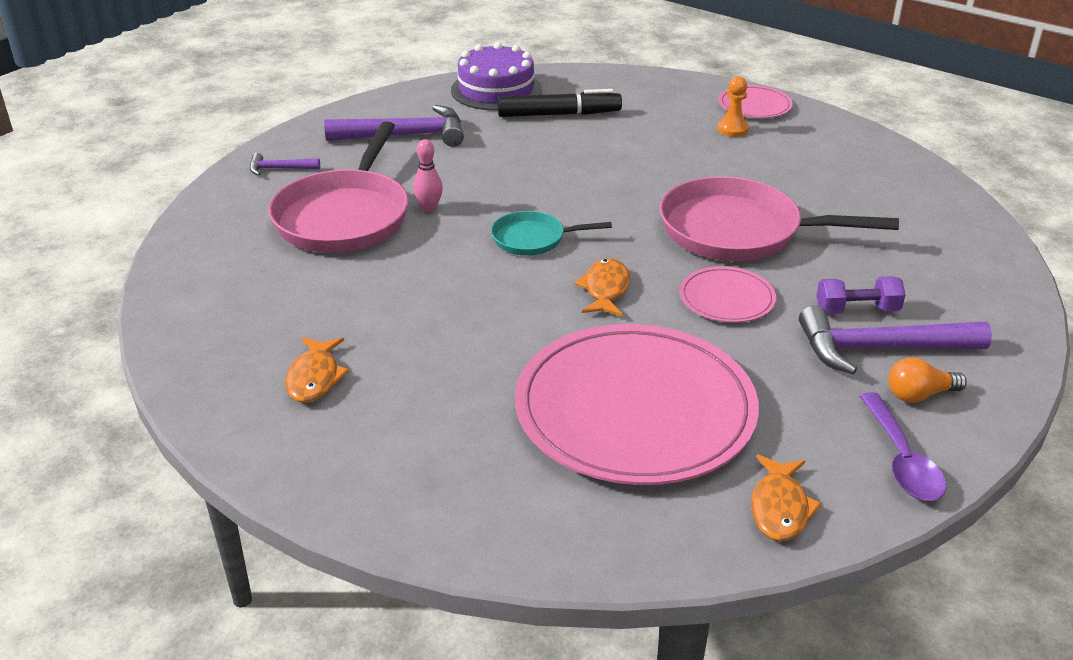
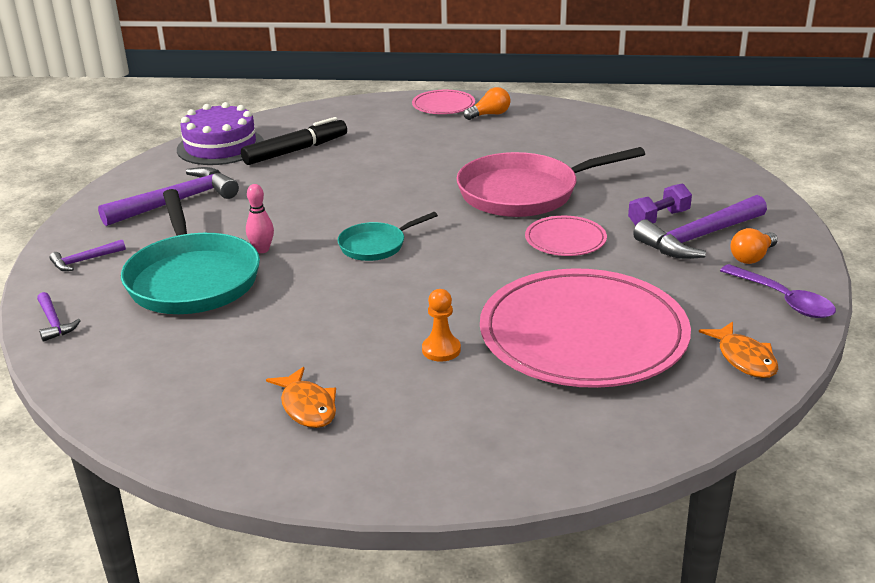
camera: 30 degrees left, 5 degrees down
(203, 219) = (54, 323): none -> purple hammer
(344, 216) = (192, 279): pink pan -> turquoise pan
(605, 289) = (472, 262): orange fish -> none
(732, 129) = (445, 126): orange pawn -> orange pawn (441, 350)
(793, 130) = (489, 115): none -> orange light bulb

